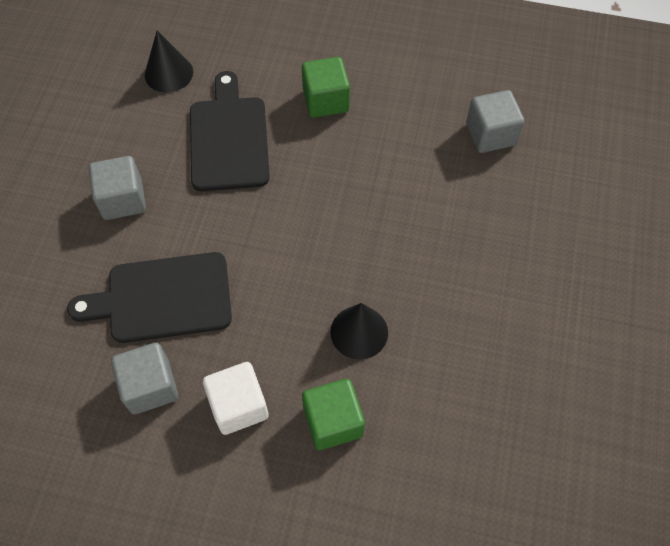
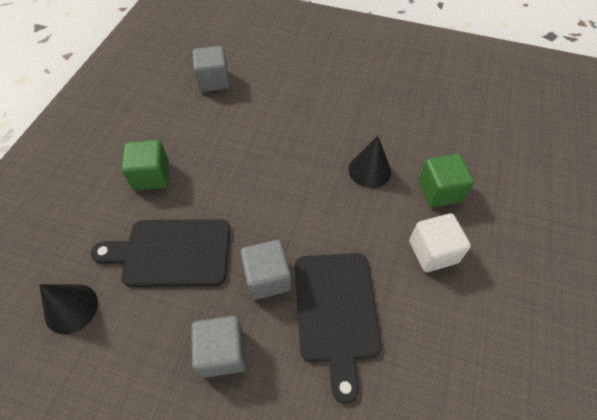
camera: 85 degrees left, 5 degrees down
(150, 386) = (421, 321): grey cube -> grey cube (267, 278)

